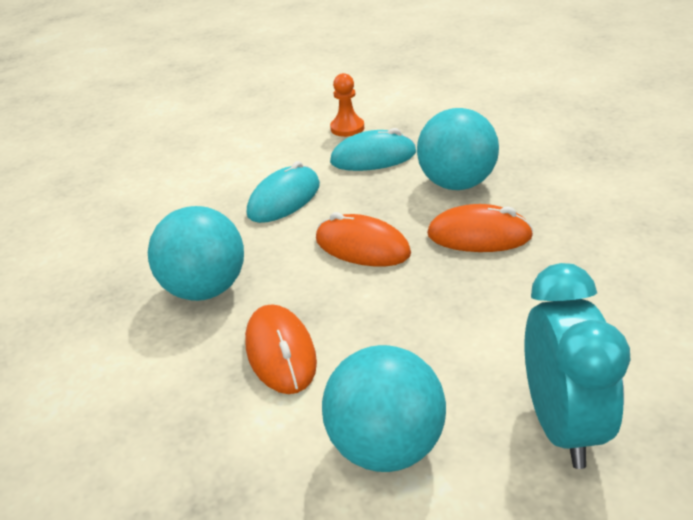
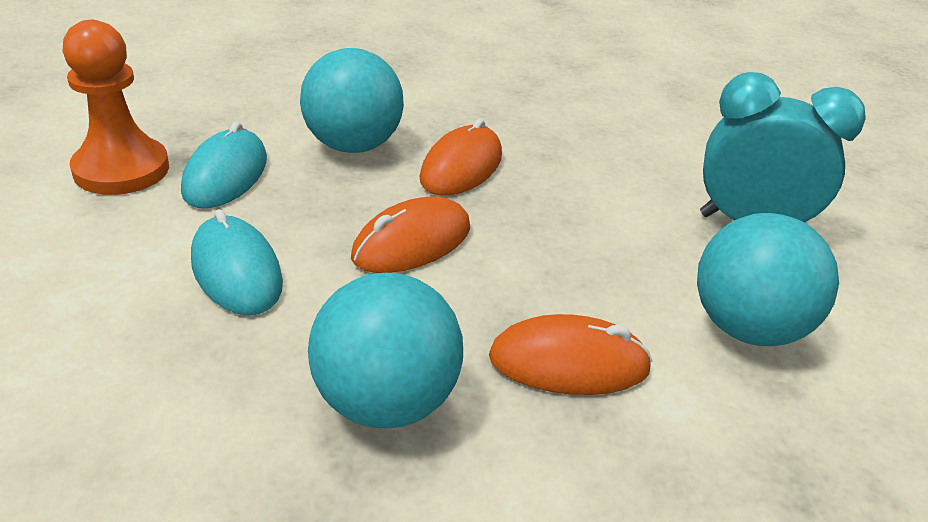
camera: 75 degrees left, 0 degrees up
(347, 128) = (121, 169): orange pawn -> orange pawn, size x1.70

